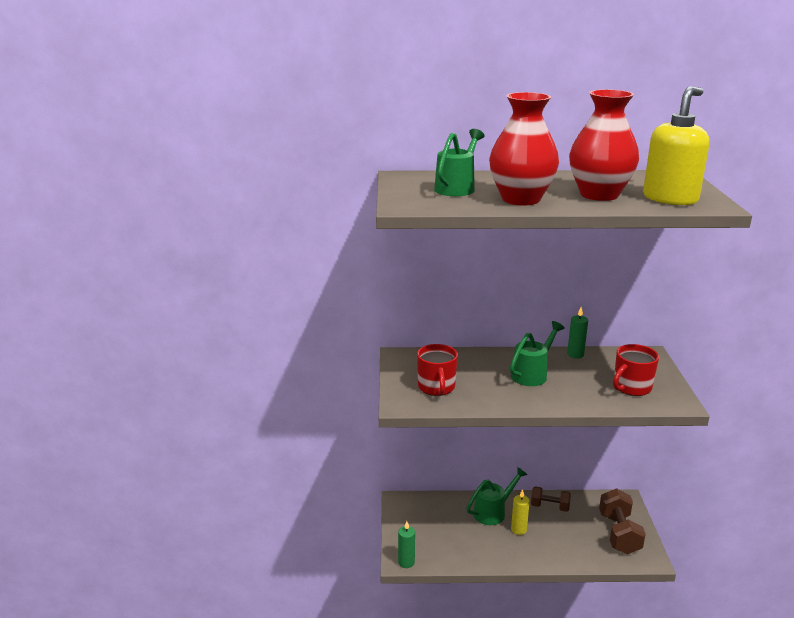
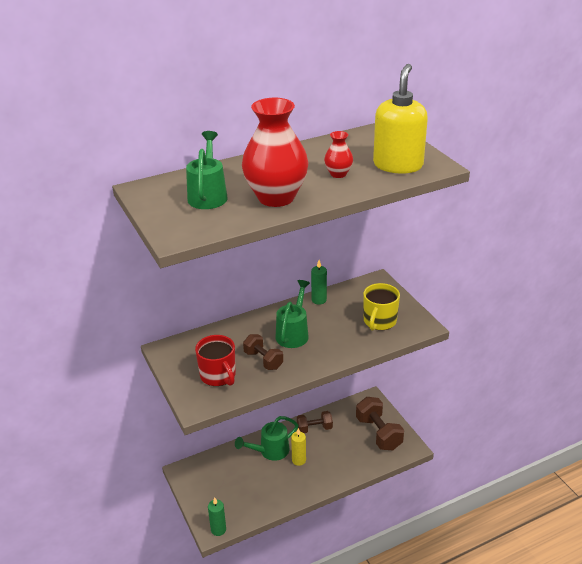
camera: 25 degrees left, 10 degrees up
(488, 387) = (263, 360): none -> brown dumbbell
(493, 512) = (270, 451): green watering can -> green watering can turned 150 degrees counterclockwise
(599, 195) = (338, 174): red vase -> red vase, size x0.46
(631, 387) = (379, 321): red mug -> yellow mug

